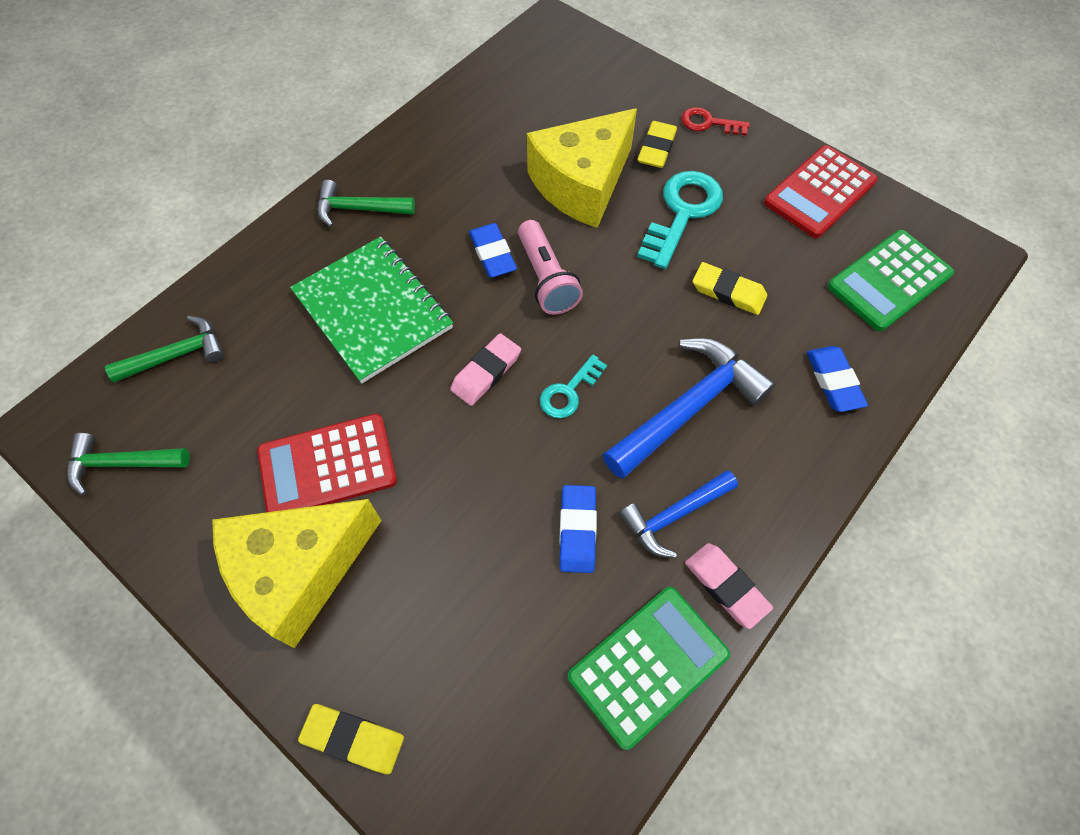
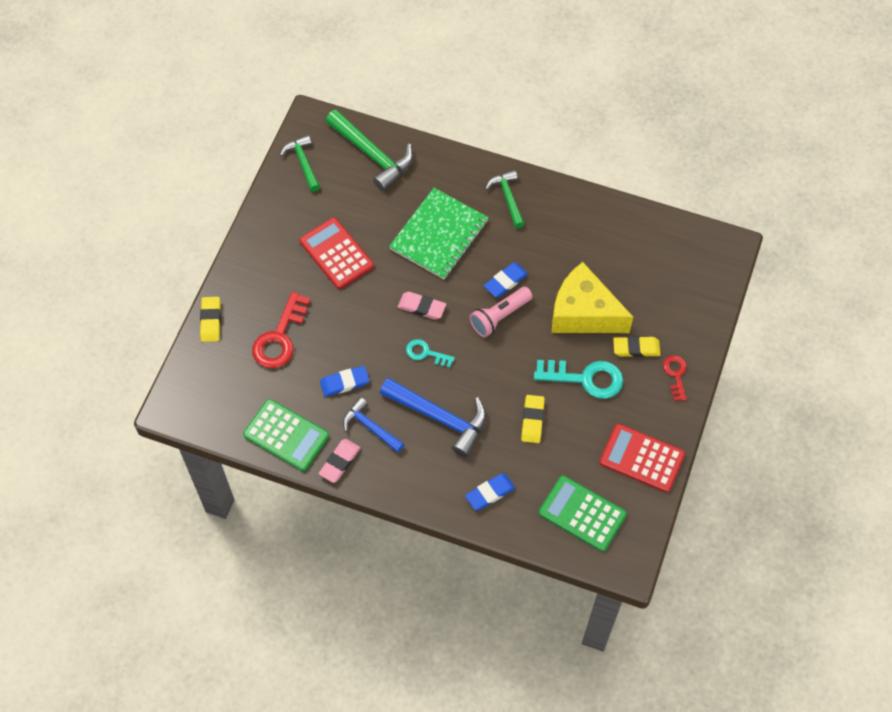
camera: 70 degrees right, 0 degrees up
(177, 354) = (373, 155): green hammer -> green hammer, size x1.63
(299, 571) = (278, 265): yellow cheese -> none
(445, 613) = (280, 337): none -> red key

